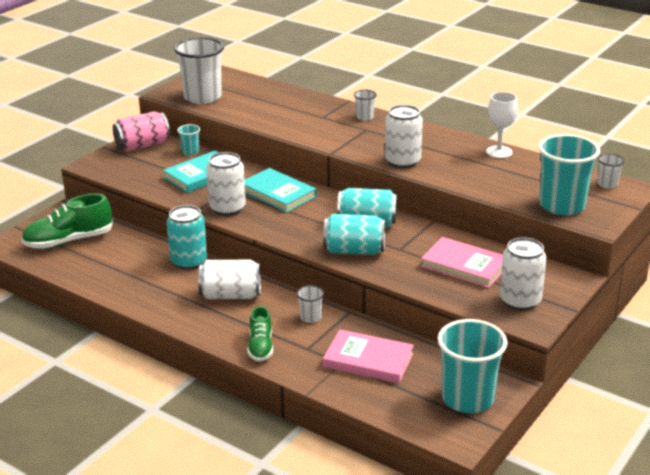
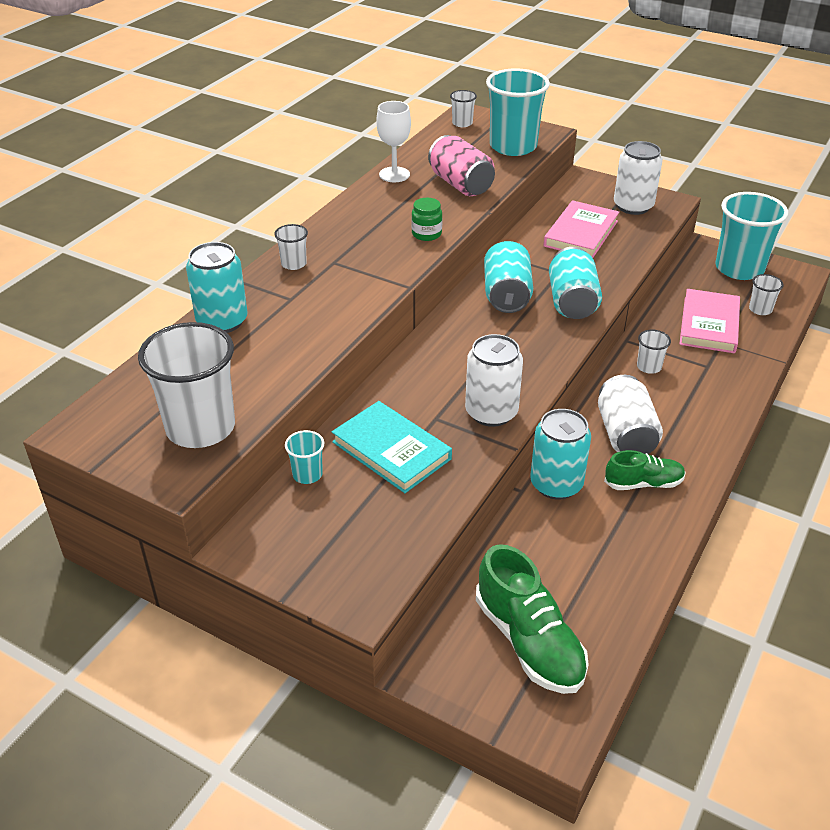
camera: 95 degrees left, 10 degrees up
(142, 145) = (282, 540): pink can -> pink can (461, 184)
(260, 347) = (720, 400): green shoe -> green shoe (643, 483)
(278, 193) = (441, 369): turquoise book -> none
(301, 99) = (222, 321): none -> turquoise can
(391, 397) = (760, 309): none -> white cup
(402, 161) = (426, 234): white can -> green jar

